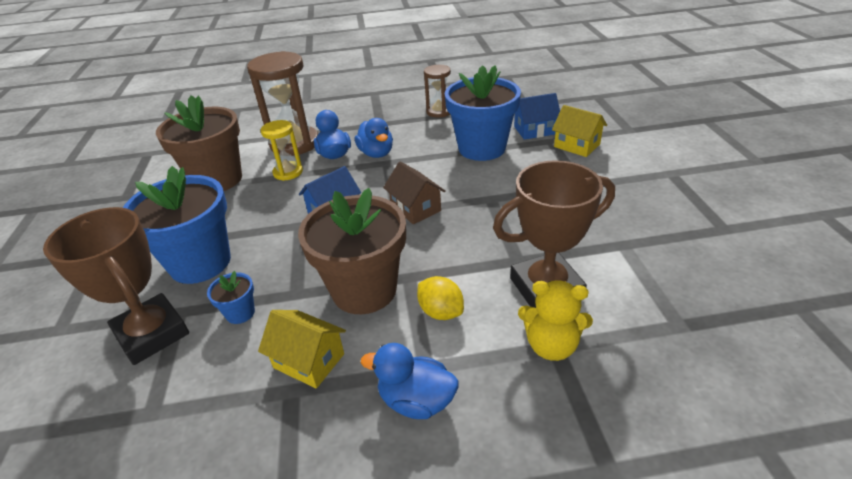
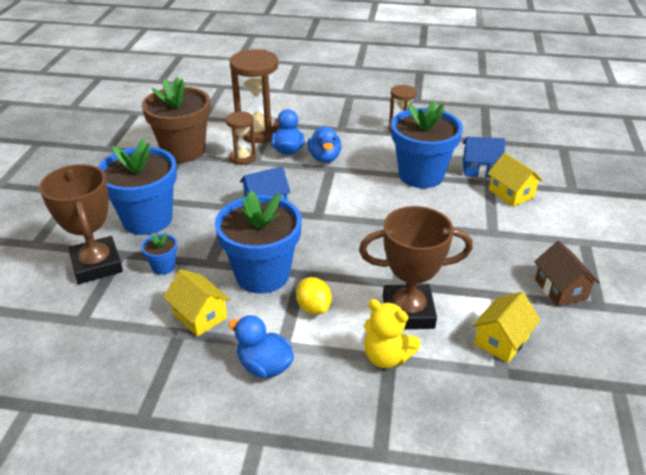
camera: 15 degrees right, 0 degrees up
(288, 172) = (243, 158): yellow hourglass -> brown hourglass
(364, 290) = (262, 274): brown flower pot -> blue flower pot
(415, 208) = (335, 217): brown house -> brown house (560, 289)
(658, 291) = (501, 340): none -> yellow house

